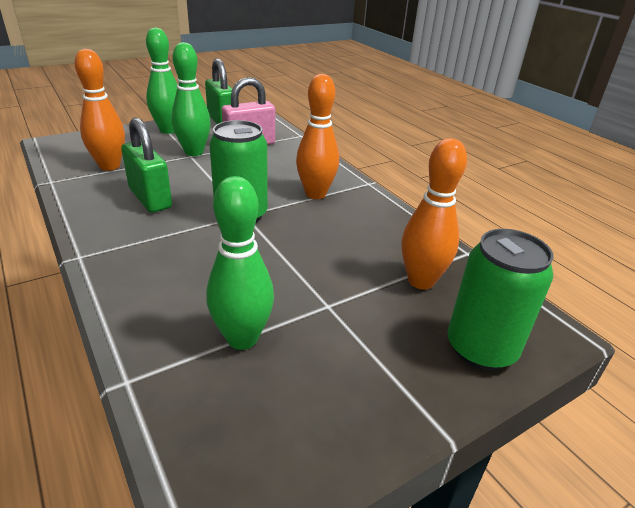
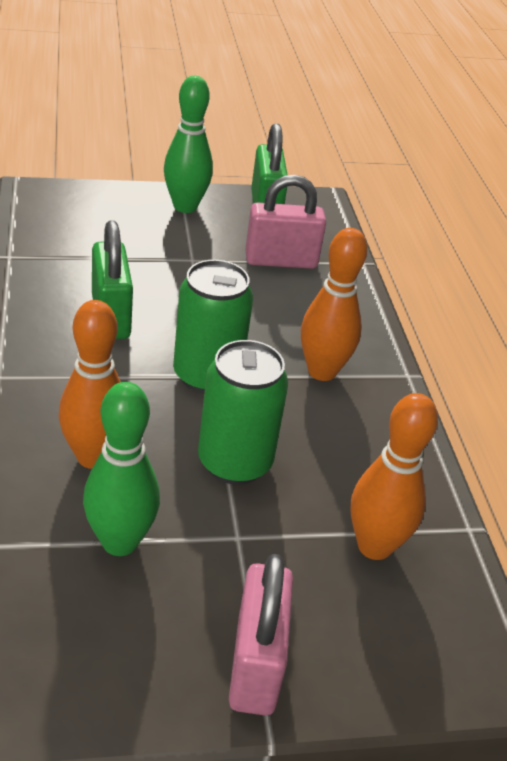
camera: 20 degrees right, 5 degrees up
(109, 166) = (85, 250): orange bowling pin -> orange bowling pin (93, 457)
(194, 152) = (200, 255): green bowling pin -> none
(400, 388) = (255, 665): none -> pink padlock
(481, 349) = (384, 659): green can -> green can (234, 462)

